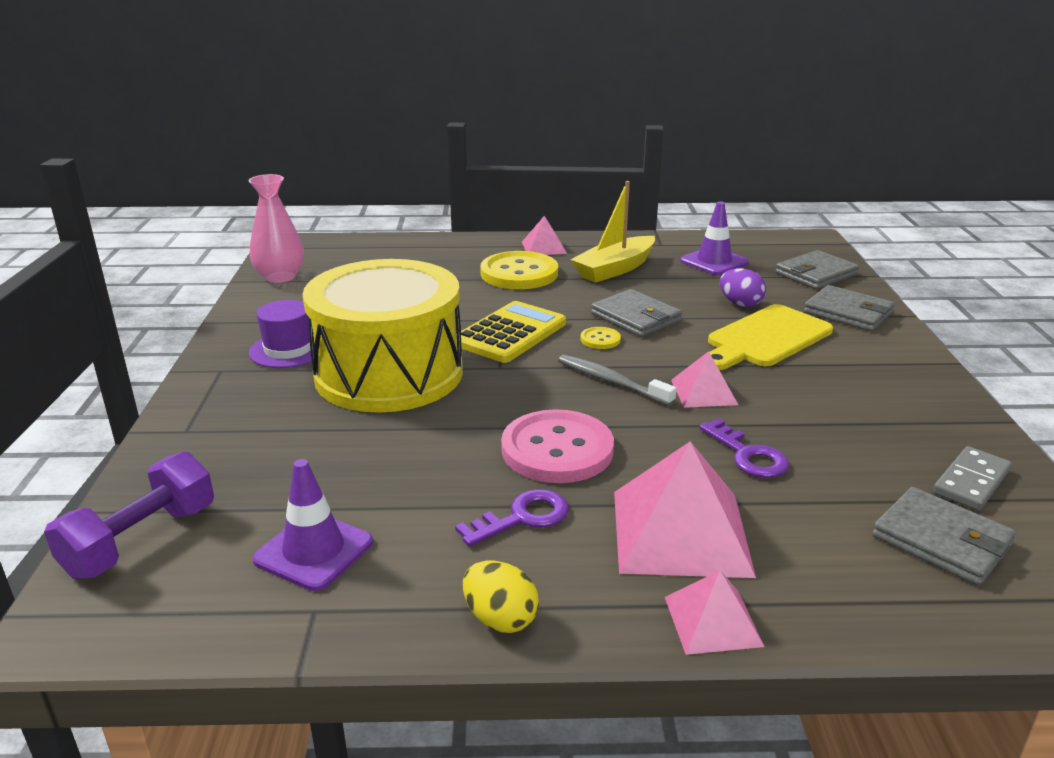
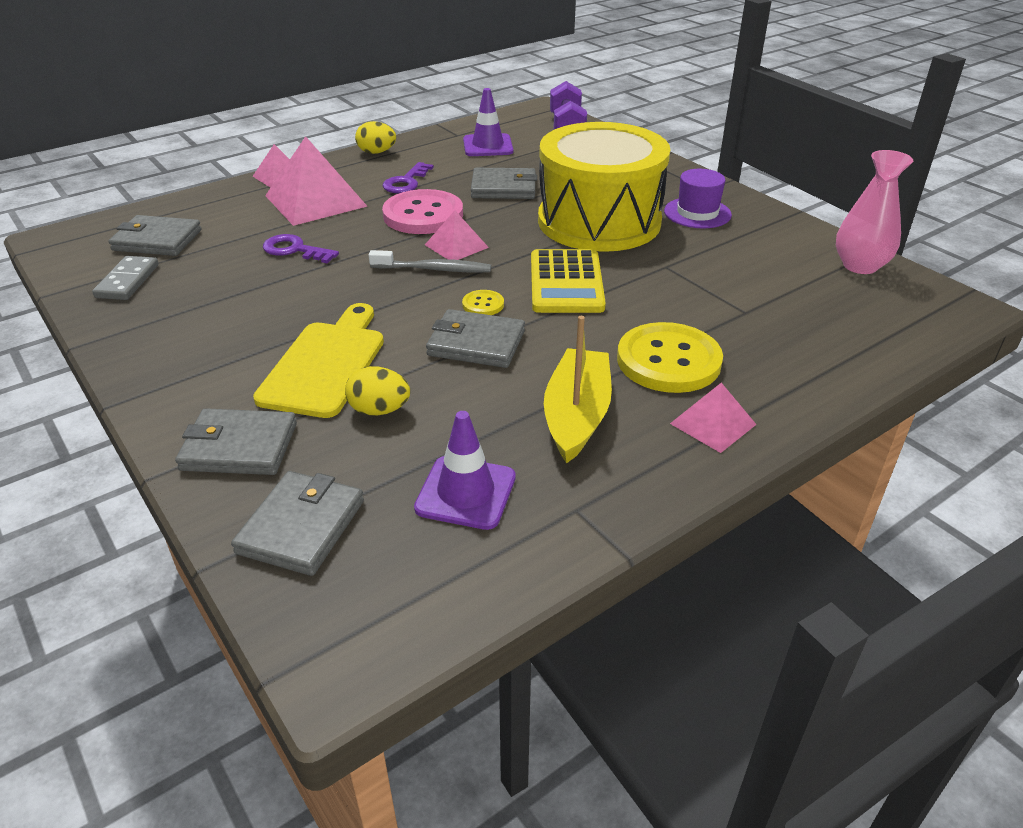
camera: 145 degrees right, 10 degrees up
(413, 454) = (503, 188): none -> grey wallet
(704, 392) = (353, 285): pink pyramid -> pink pyramid (456, 246)
(740, 304) = (379, 410): purple egg -> yellow egg

